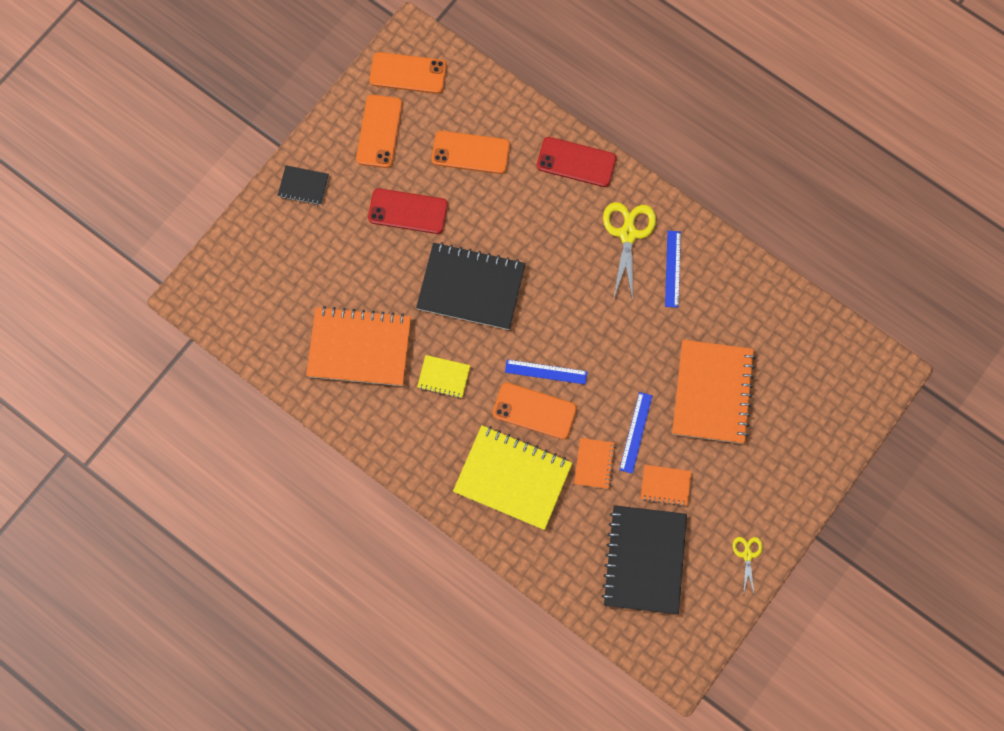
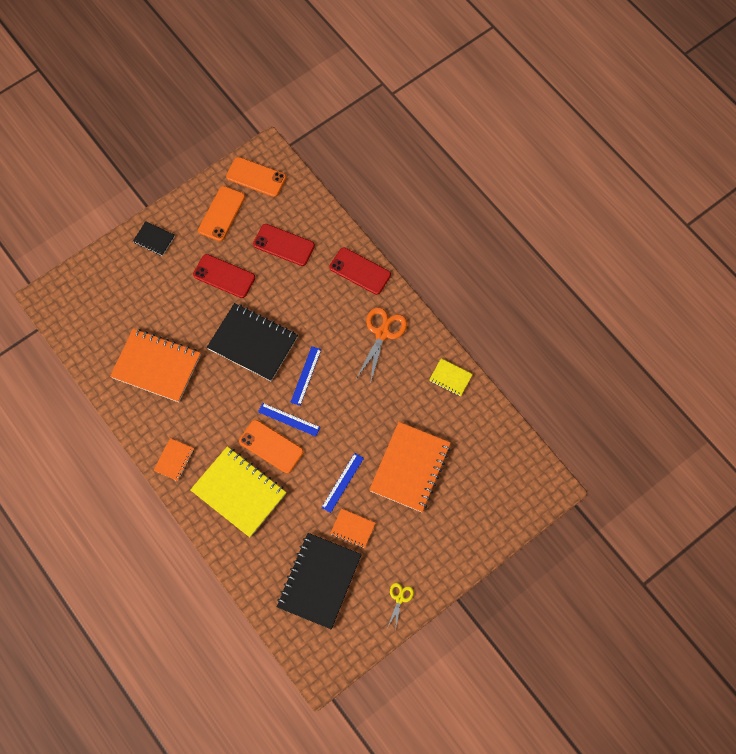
camera: 15 degrees right, 5 degrees down
(443, 377) = (211, 404): yellow notebook -> yellow notebook (450, 378)
(470, 152) = (284, 245): orange phone -> red phone
(594, 464) = (303, 498): orange notebook -> orange notebook (174, 460)
(628, 234) = (382, 333): yellow scissors -> orange scissors
(672, 269) = (408, 367): blue ruler -> blue ruler (306, 375)

